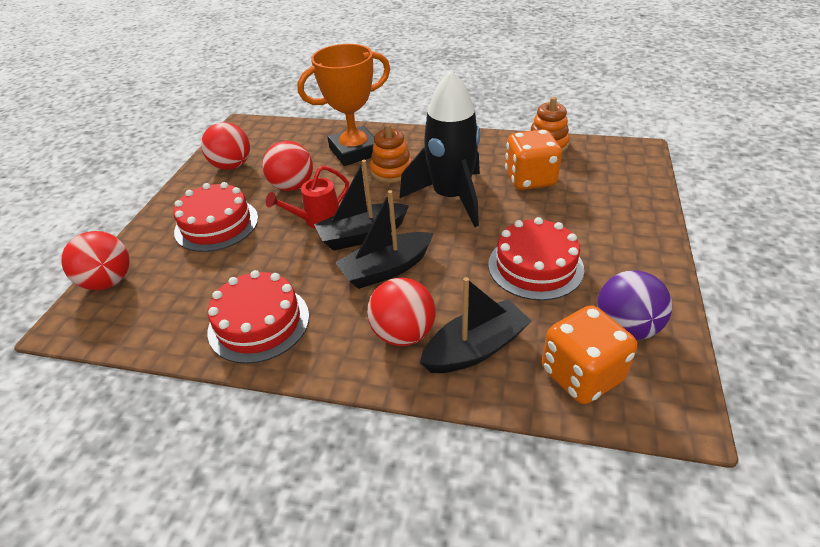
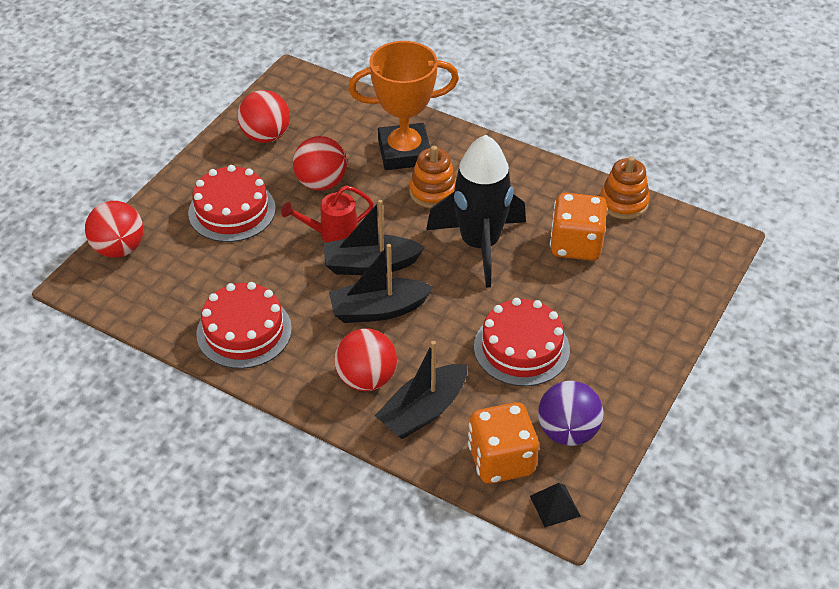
camera: 15 degrees right, 5 degrees up
(475, 348) = (423, 411): black boat -> black boat turned 150 degrees clockwise
(666, 406) = (555, 506): none -> black pyramid

